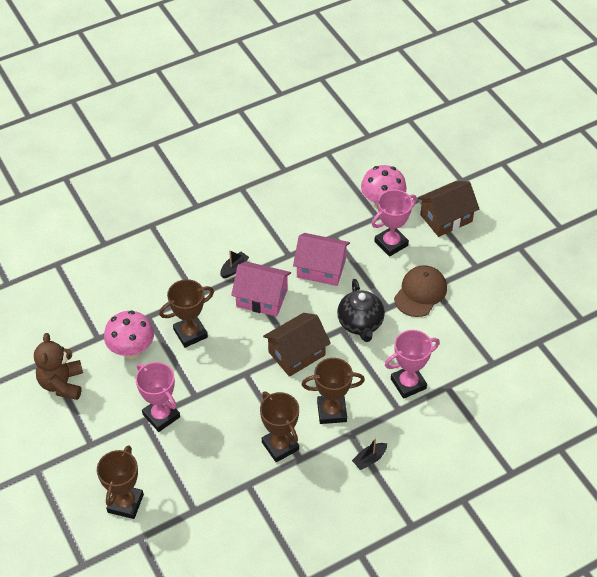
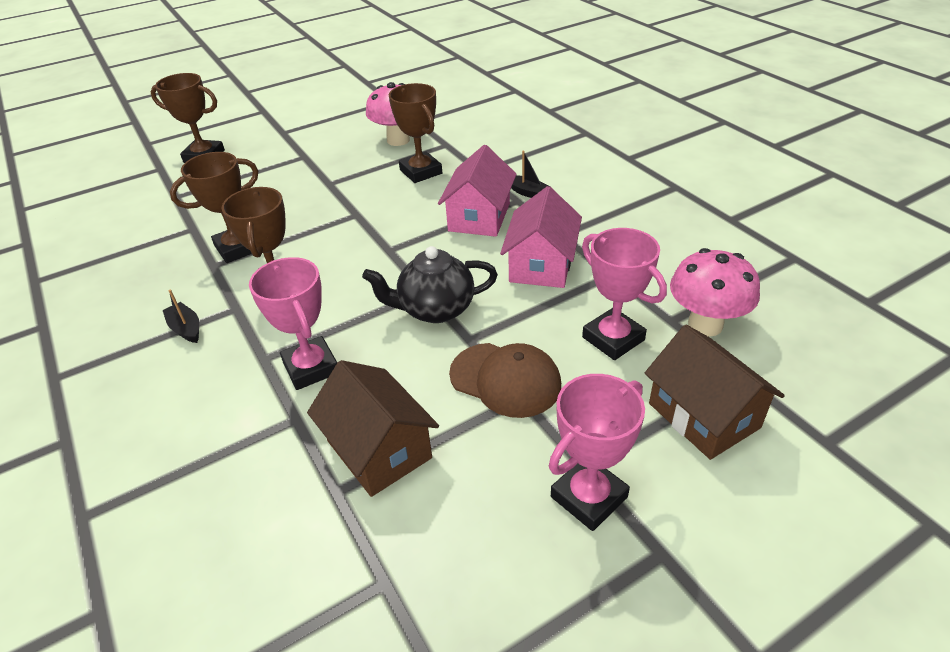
camera: 90 degrees right, 10 degrees down
(62, 384) = (360, 110): brown teddy bear -> none
(161, 416) = (306, 165): pink trophy -> pink trophy (588, 497)
(296, 353) = (383, 252): brown house -> brown house (379, 449)

